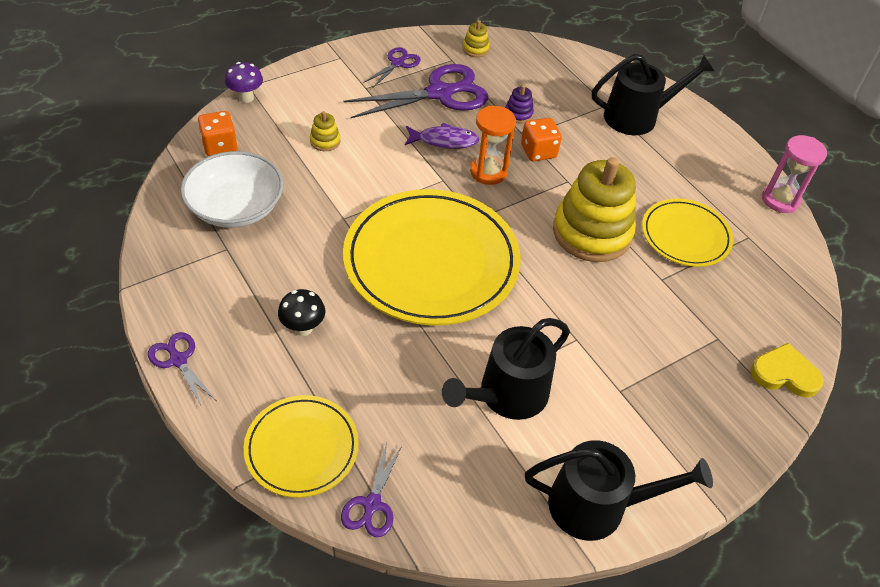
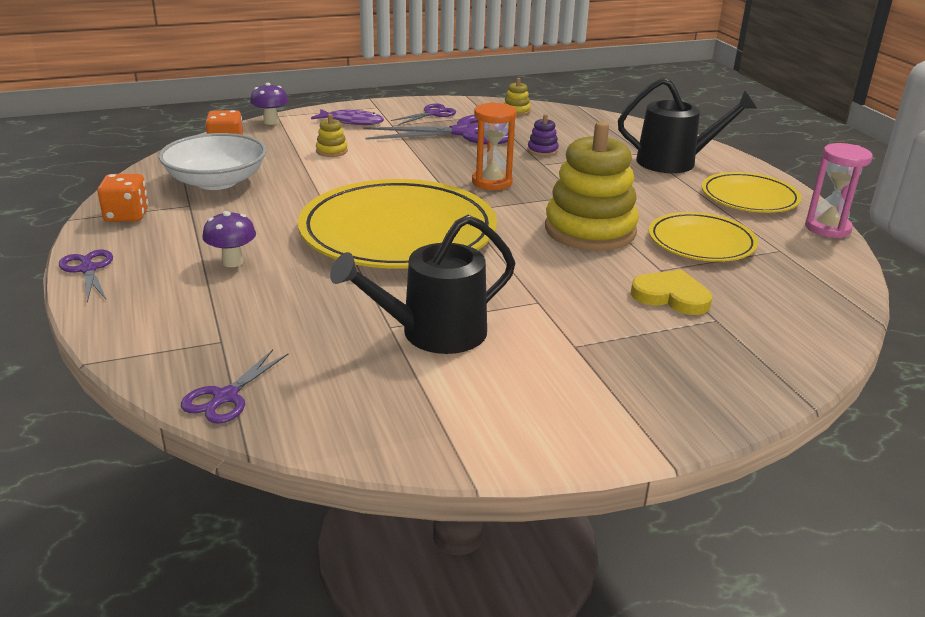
camera: 15 degrees right, 20 degrees down
(302, 448) = (174, 344): yellow plate -> yellow plate (749, 197)
(303, 328) = (232, 262): black mushroom -> purple mushroom
(444, 141) = (455, 160): purple fish -> purple fish (352, 122)
(538, 151) = (553, 174): orange dice -> orange dice (127, 215)
(597, 505) = (503, 435): black watering can -> none
(784, 374) = (796, 356): yellow heart -> yellow heart (671, 296)

